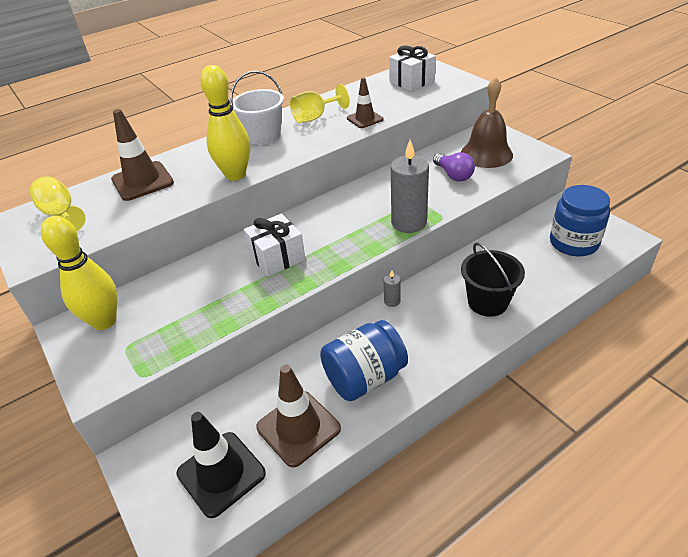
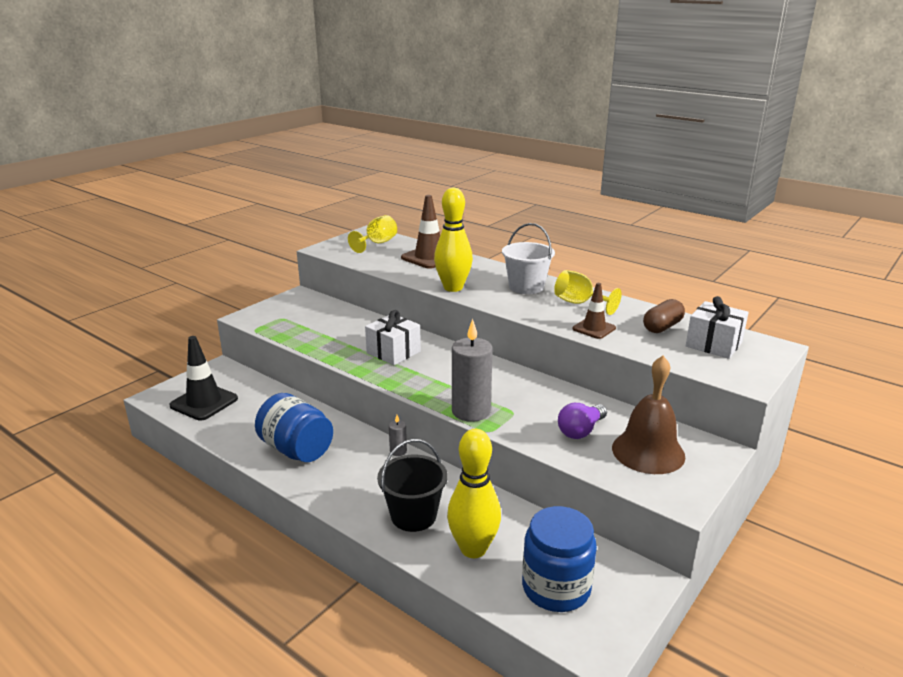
camera: 70 degrees right, 15 degrees down
(104, 321) = (305, 304): yellow bowling pin -> yellow bowling pin (473, 549)
(298, 428) = (243, 426): brown traffic cone -> none
(376, 93) = (662, 327): none -> brown capsule

